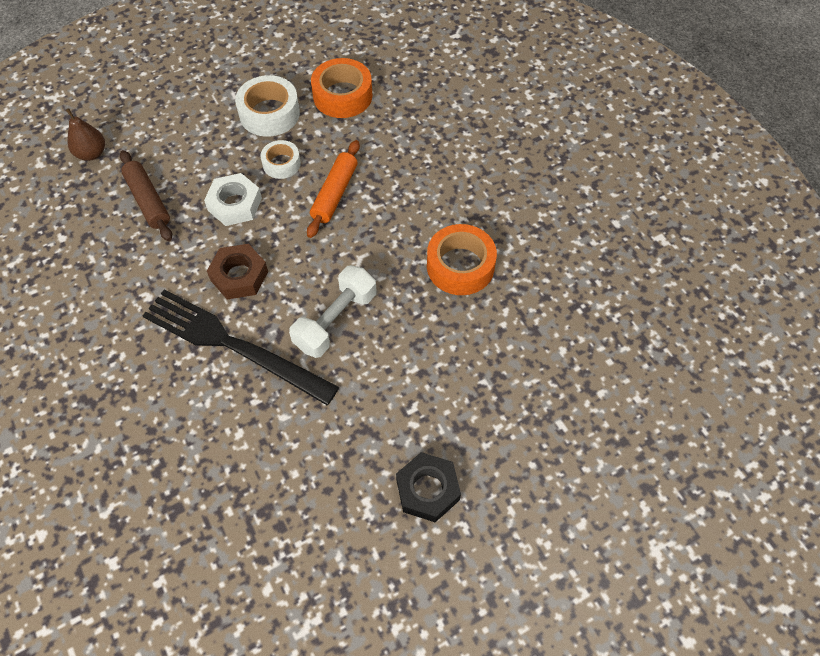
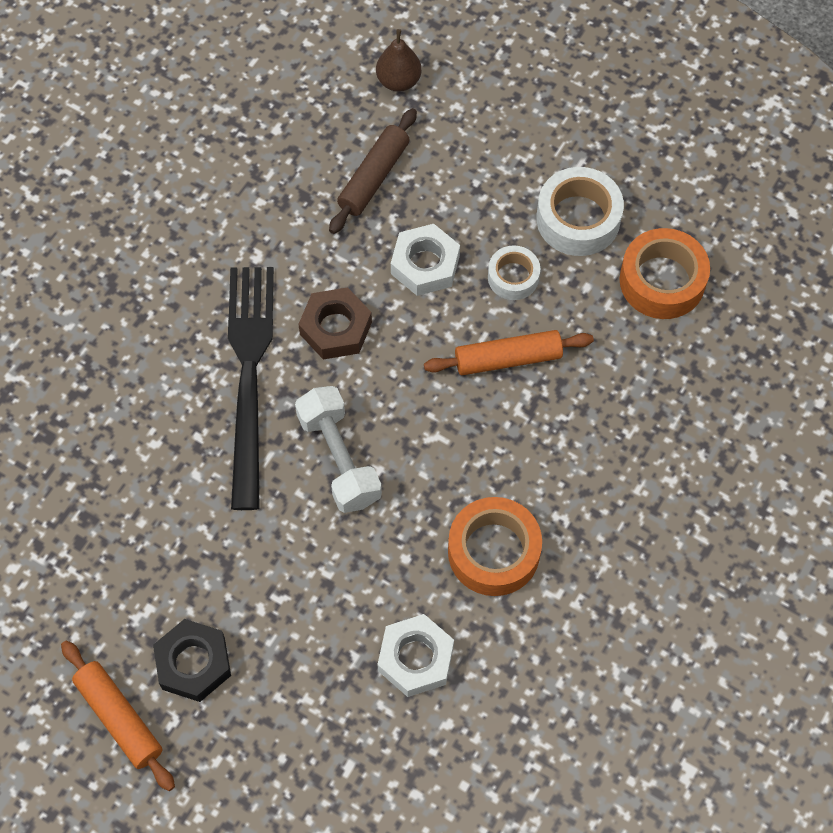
camera: 60 degrees right, 5 degrees up
(335, 321) = (339, 458): white dumbbell -> white dumbbell turned 60 degrees clockwise
(440, 565) = (119, 718): none -> orange rolling pin
(507, 346) = (415, 658): none -> white nut

